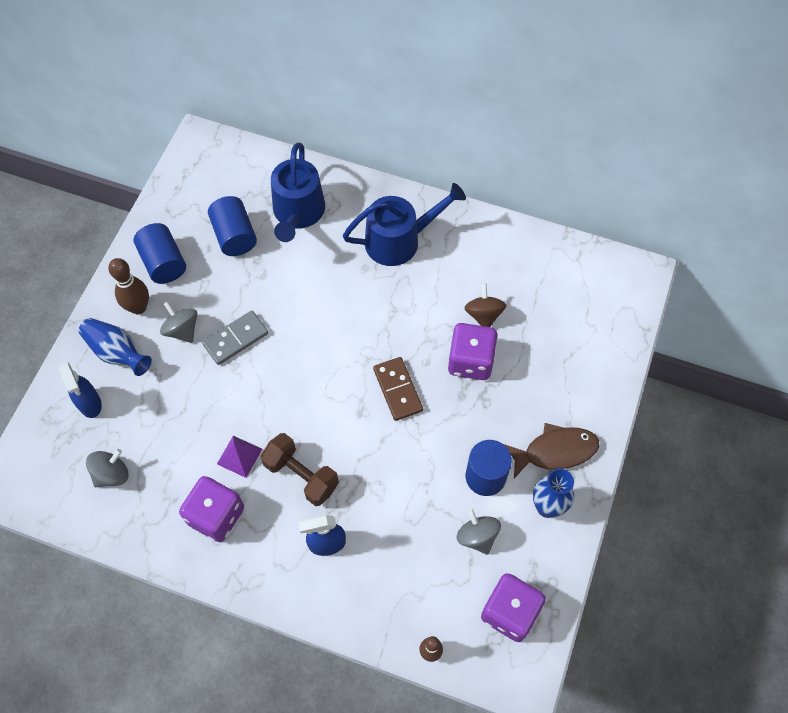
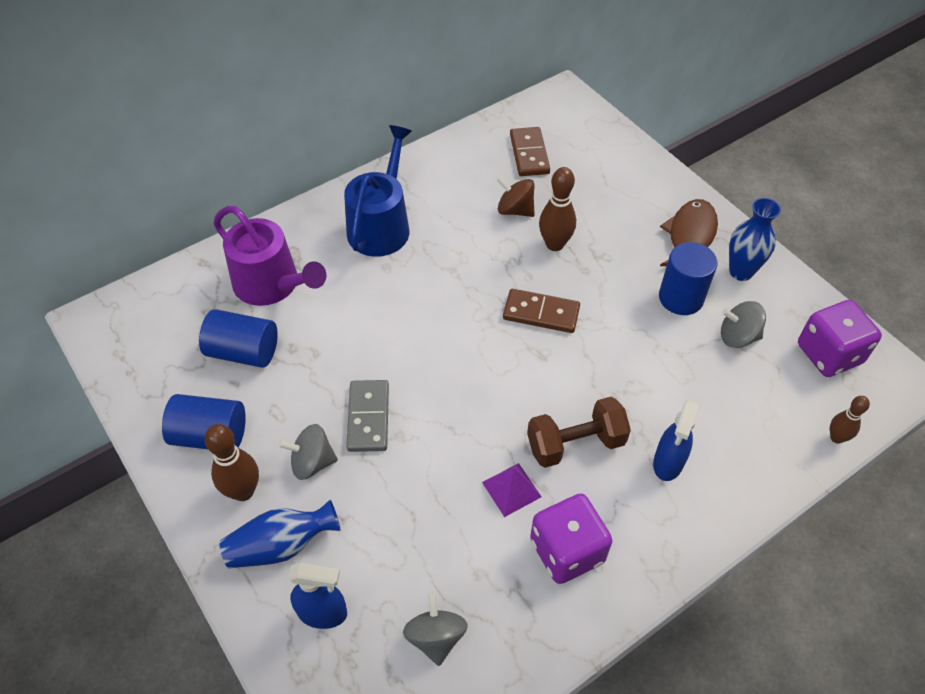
camera: 55 degrees left, 10 degrees down
(298, 213) = (271, 284): blue watering can -> purple watering can
(470, 361) = (554, 244): purple dice -> brown bowling pin
(551, 289) = (529, 154): none -> brown domino

